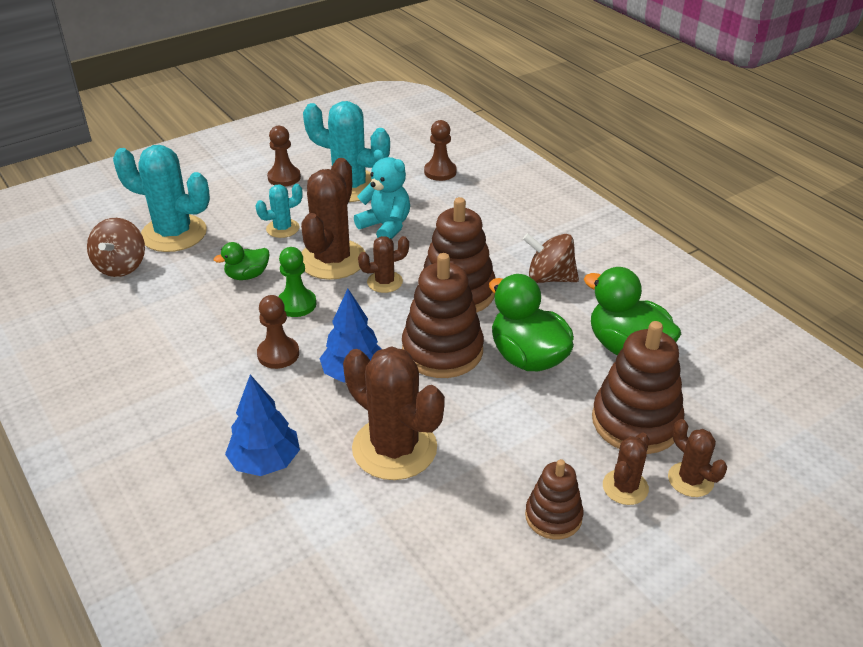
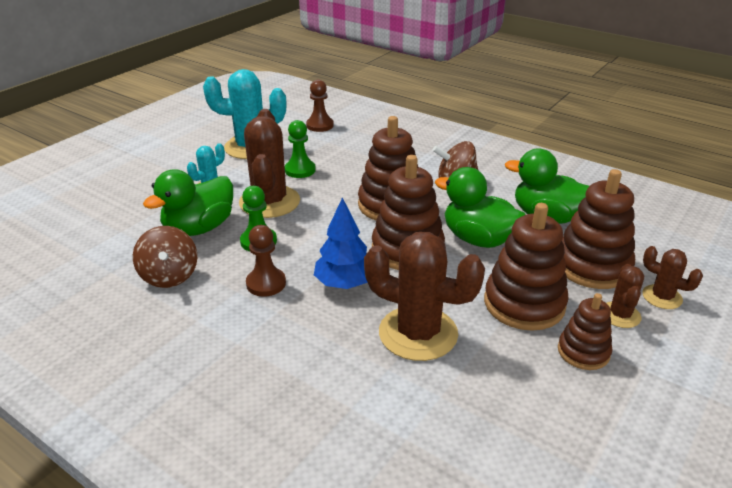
camera: 20 degrees left, 5 degrees down
(121, 266) = (70, 245): brown spinning top -> brown spinning top (169, 276)
(174, 234) = (109, 209): turquoise cactus -> none
(247, 275) = (199, 228): green duck -> green duck, size x1.82
(265, 462) = (309, 375): blue tree -> none
(284, 177) = (188, 150): brown pawn -> none
(385, 282) = (325, 209): brown cactus -> none
(386, 226) = (300, 170): turquoise teddy bear -> green pawn
(527, 445) = (524, 304): none -> brown stacking toy

